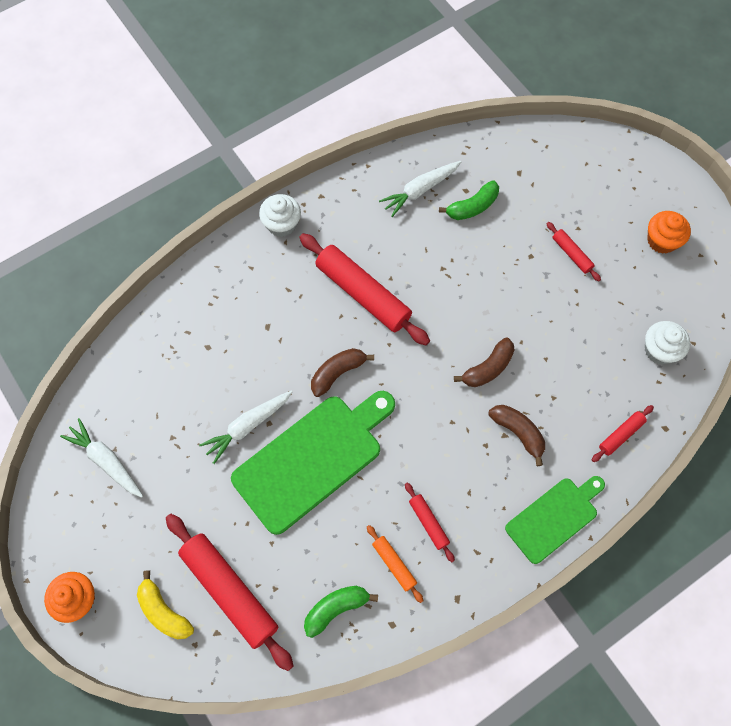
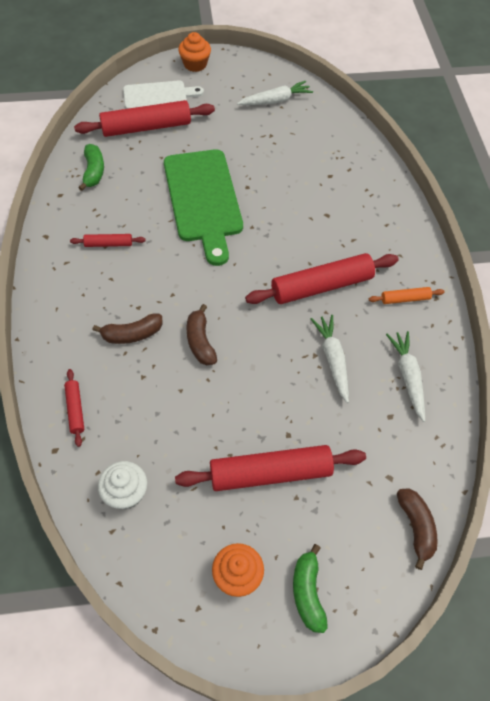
camera: 115 degrees right, 10 degrees down
(164, 611) = (158, 96): yellow banana -> white cutting board
(248, 426) = (252, 175): white carrot -> white carrot (332, 360)
(282, 224) = (419, 259): white cupcake -> none
(337, 373) = (261, 241): brown banana -> brown banana (416, 527)
(394, 564) = (96, 212): orange rolling pin -> orange rolling pin (405, 299)
(472, 207) = (368, 412): green banana -> green banana (308, 592)
(554, 517) = (50, 323): green cutting board -> none
(571, 254) = (270, 473): red rolling pin -> red rolling pin, size x2.11

